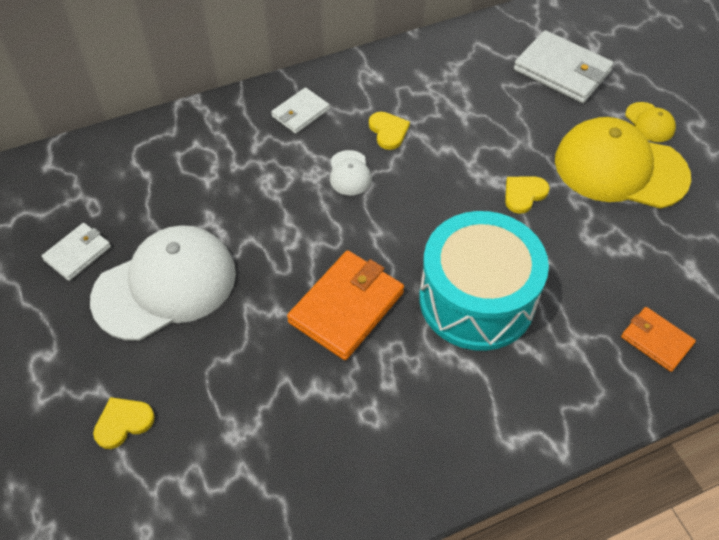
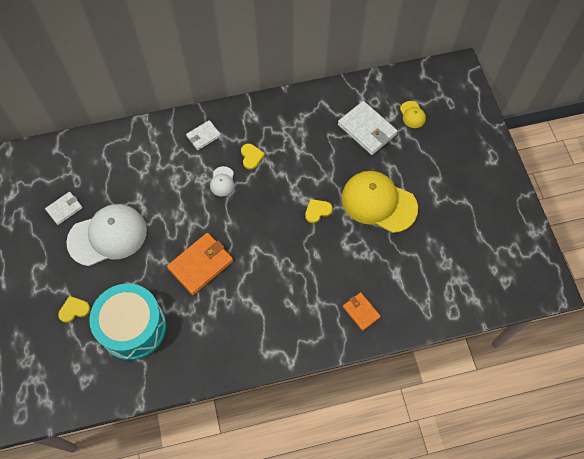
camera: 10 degrees right, 10 degrees up
(476, 299) = (272, 271): turquoise drum -> turquoise drum (133, 327)
(650, 122) = (407, 174): yellow cap -> yellow cap (412, 115)

